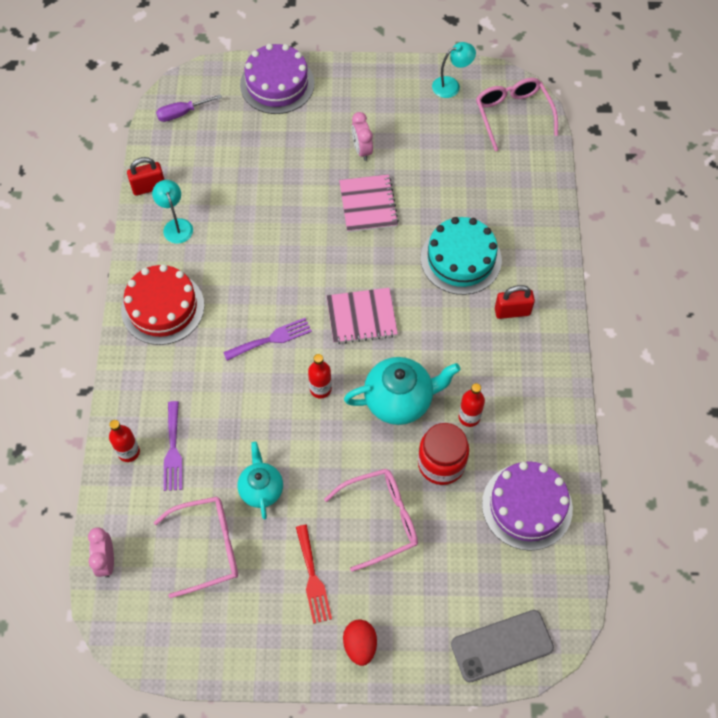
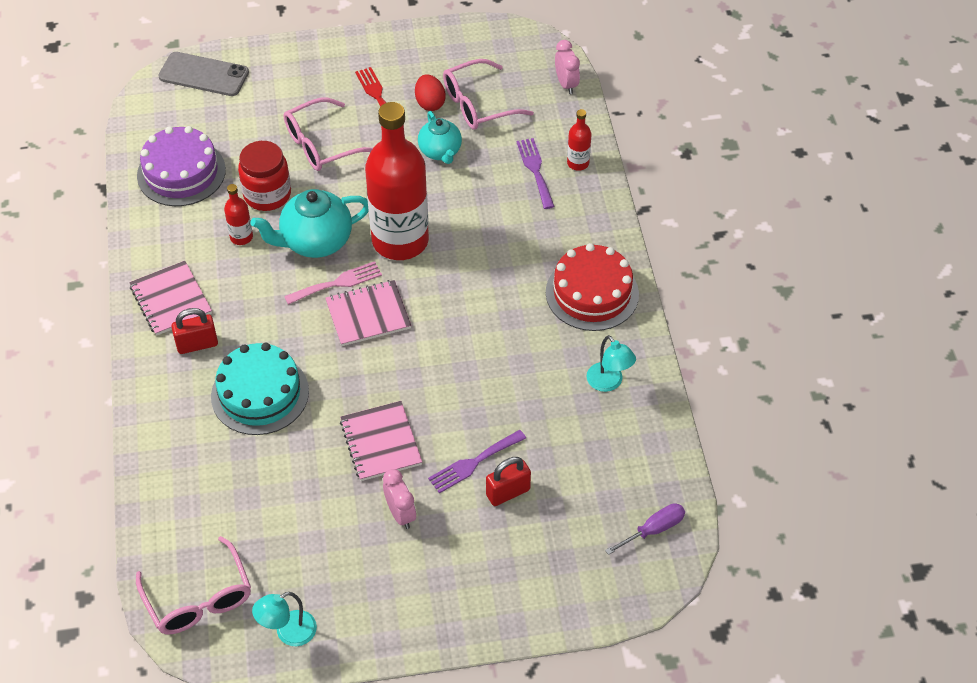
camera: 170 degrees right, 10 degrees down
(149, 187) = (659, 424): red padlock -> red padlock (508, 492)
(271, 339) = (463, 279): purple fork -> purple fork (473, 463)
(277, 84) = (537, 595): purple cake -> none
(320, 389) = (400, 241): red bottle -> red bottle, size x2.46
(360, 645) = (327, 60): red egg -> red egg (430, 103)
(384, 353) = (337, 283): none -> pink fork
(502, 646) = (204, 74): grey phone -> grey phone turned 45 degrees clockwise
(535, 359) = (171, 300): none -> pink notebook

